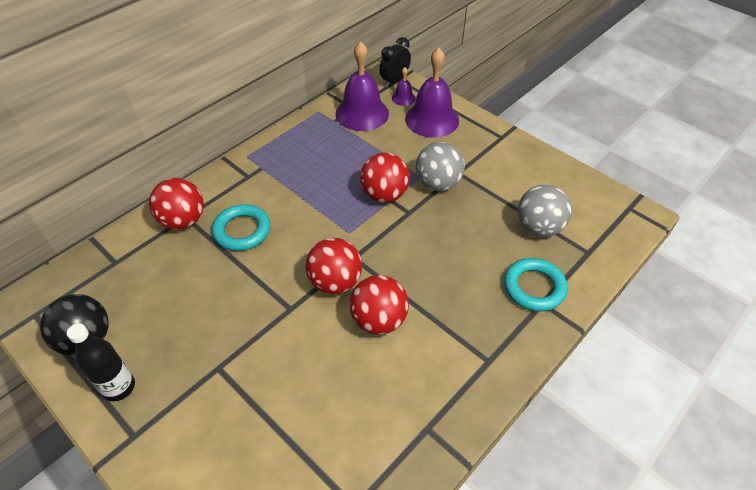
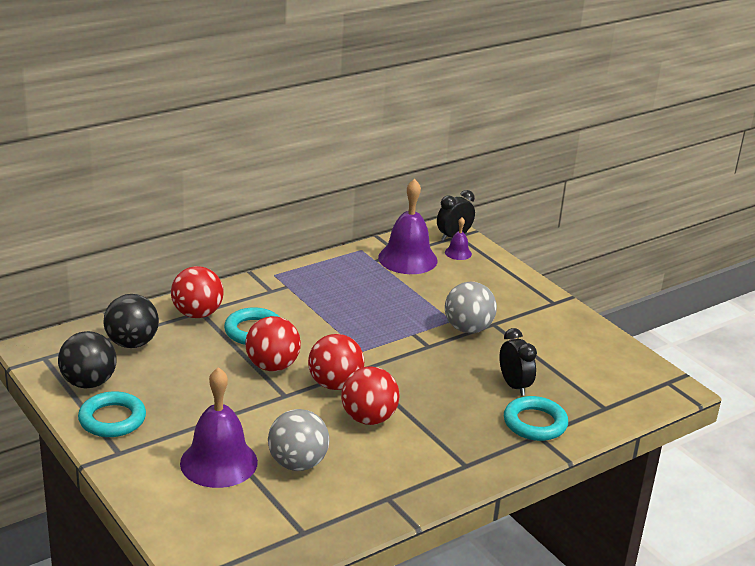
camera: 10 degrees right, 20 degrees down
(119, 387) = (112, 419): black bottle -> turquoise ring
(124, 274) = (132, 343): none -> black ball
(384, 195) = (408, 328): red ball -> red ball (272, 366)
(432, 119) = (482, 276): purple bell -> purple bell (218, 462)
(500, 244) = (514, 386): none -> black clock
(538, 227) = (560, 380): grey ball -> grey ball (297, 463)

